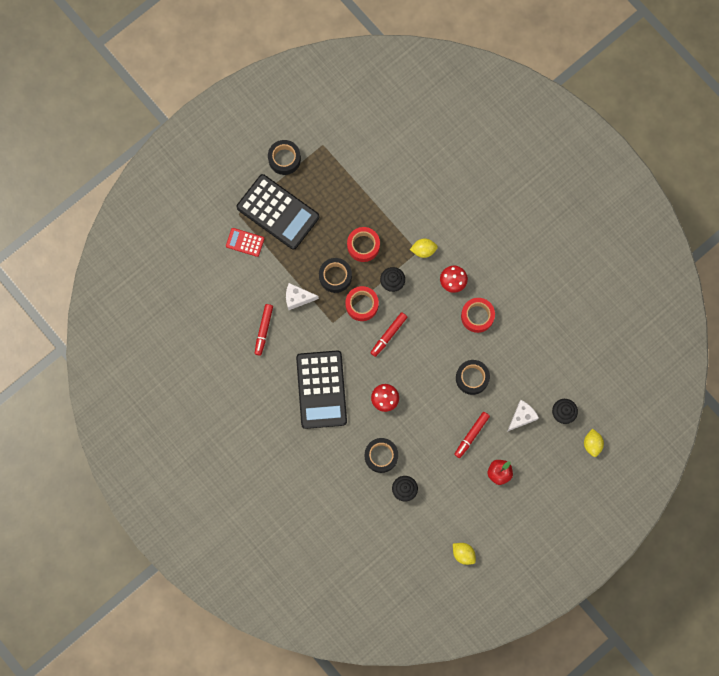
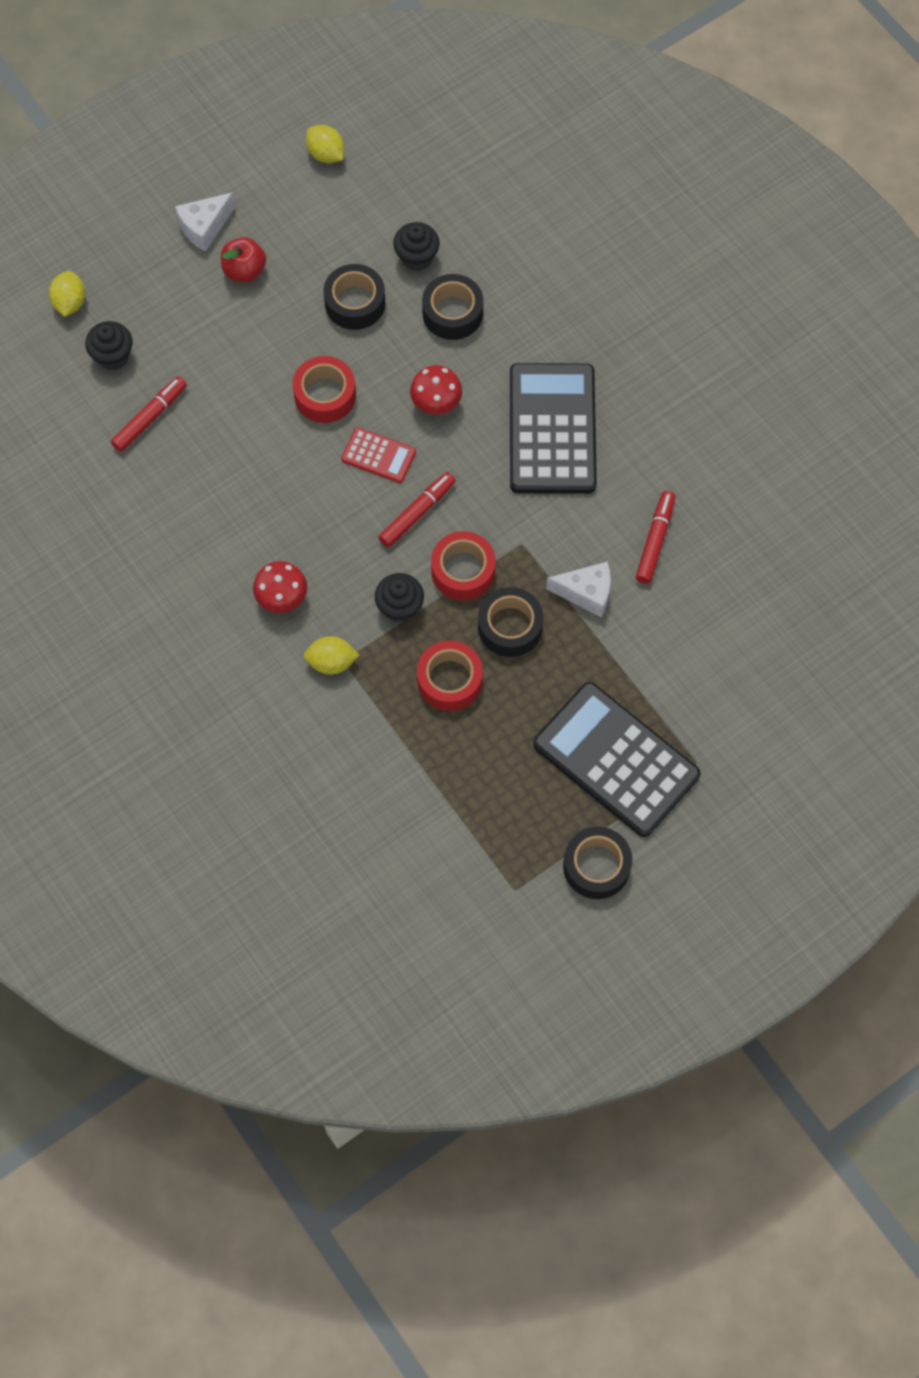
camera: 175 degrees left, 10 degrees down
(245, 242) = (685, 706): red calculator -> red calculator (378, 455)
(471, 435) = (285, 333): red marker -> red marker (150, 418)
(472, 378) = (270, 427): black tape -> black tape (355, 303)
(477, 316) = (244, 533): red tape -> red tape (325, 395)
(521, 417) = (189, 356): white cheese -> white cheese (204, 227)

